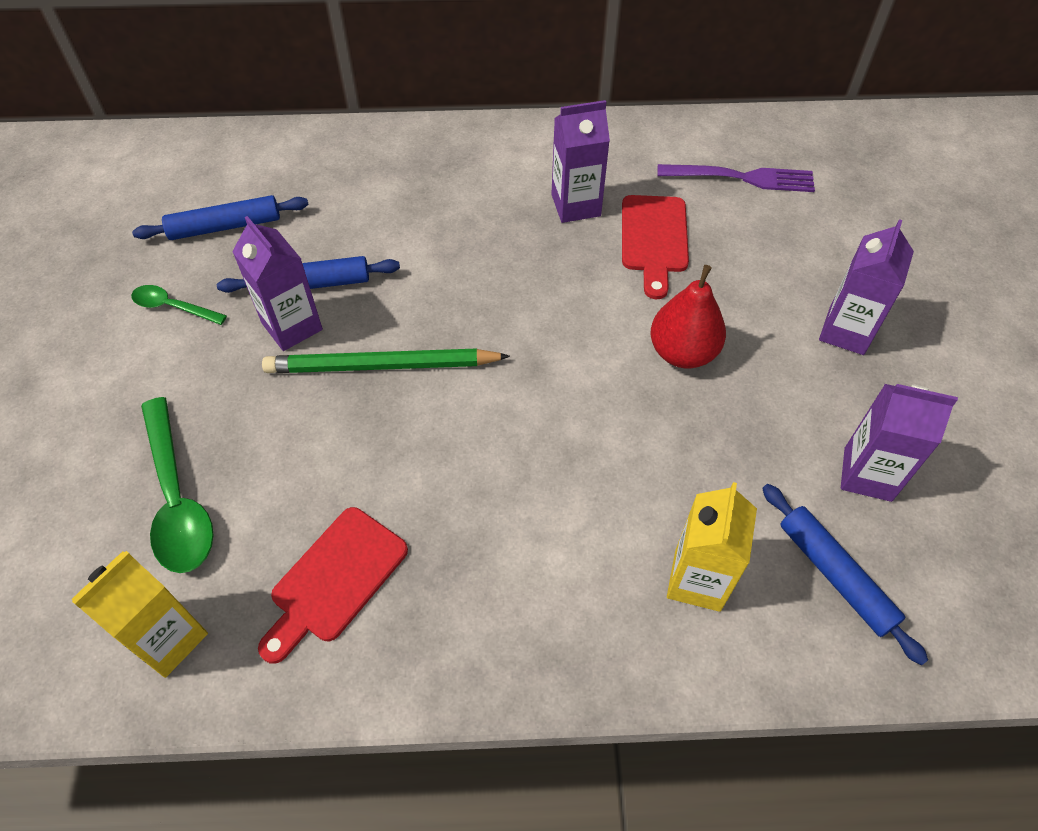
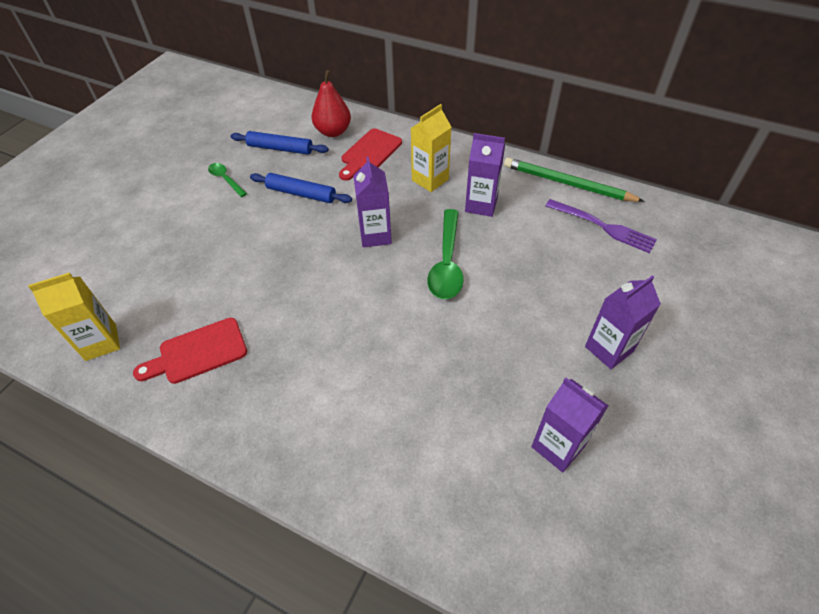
camera: 30 degrees right, 5 degrees down
(177, 499) = (156, 275): green spoon -> green spoon (447, 263)
(292, 326) = (275, 211): purple carton -> purple carton (375, 235)
(382, 366) = (305, 251): green pencil -> green pencil (567, 184)
(654, 239) = (516, 242): red cutting board -> red cutting board (369, 153)
(682, 352) = (486, 316): red pear -> red pear (333, 131)
(697, 580) = (395, 455): yellow carton -> yellow carton (430, 180)
(835, 575) = (487, 499): blue rolling pin -> none

